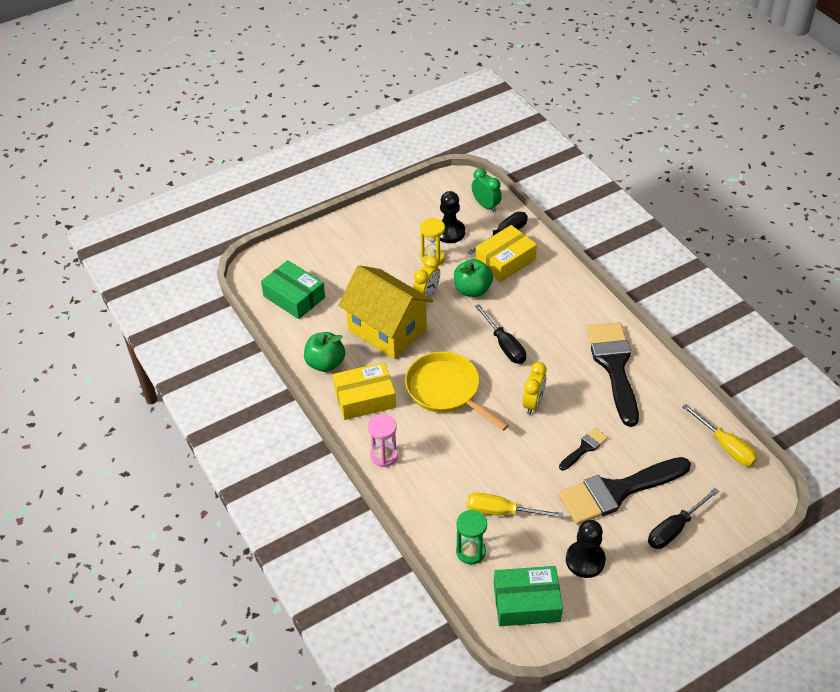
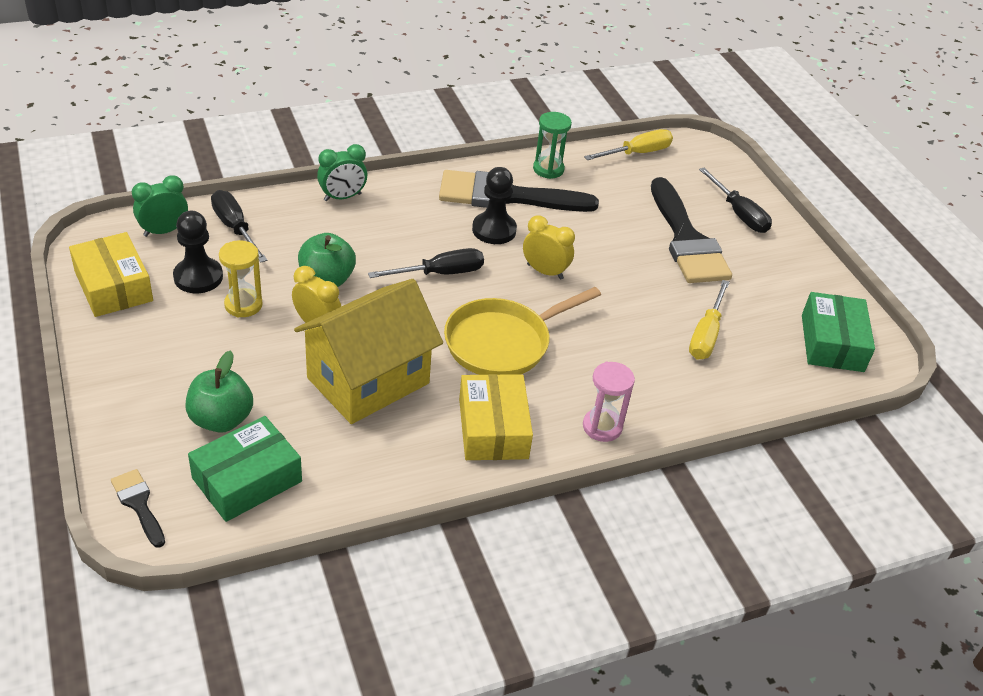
camera: 85 degrees left, 5 degrees down
(325, 363) = (410, 463): green apple -> green apple (221, 419)
(470, 551) = (762, 374): green hourglass -> green hourglass (548, 169)
(505, 261) = (286, 238): yellow box -> yellow box (113, 286)
(564, 277) = (342, 197): none -> green clock
(584, 448) = (622, 248): black brush -> black brush (138, 504)
(585, 560) = (776, 285): black pawn -> black pawn (494, 230)

